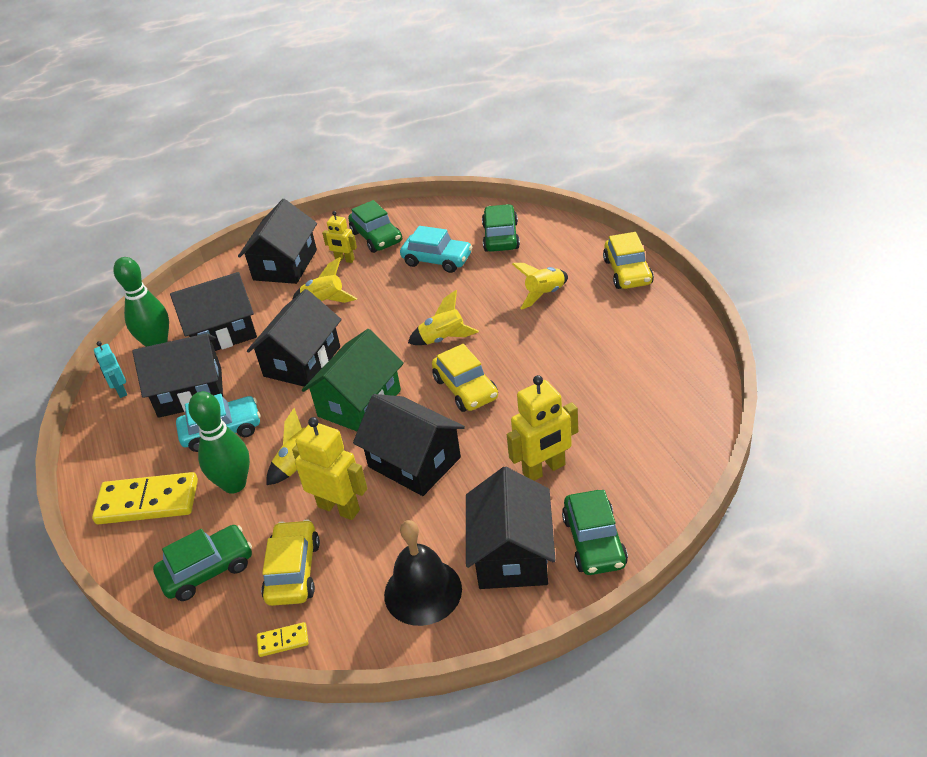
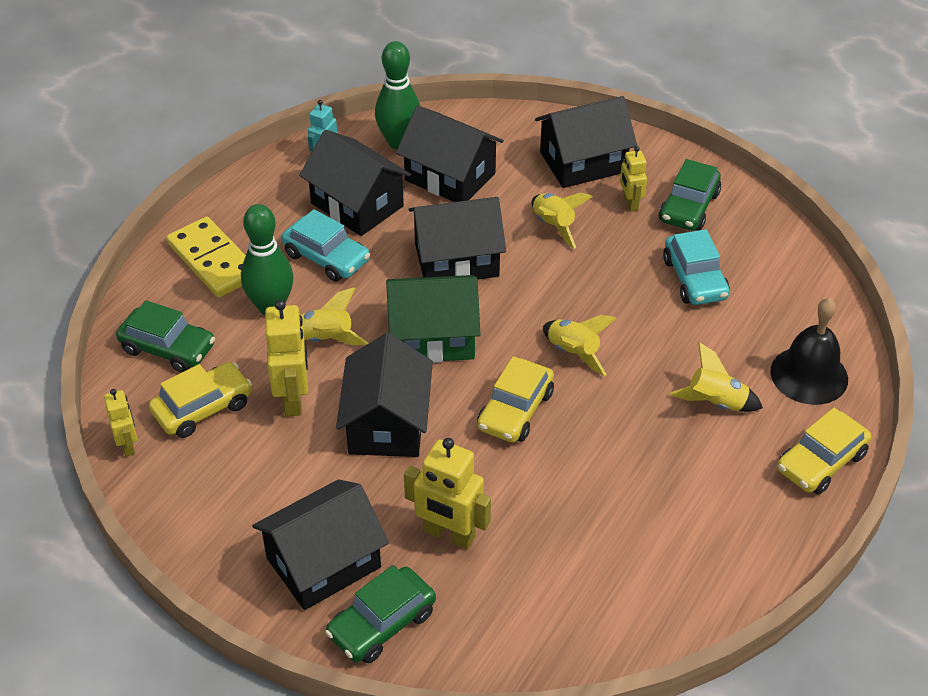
camera: 50 degrees right, 5 degrees up
(283, 641) = (128, 445): yellow domino -> yellow robot
(423, 591) = (238, 516): black bell -> black bell (809, 375)
(501, 237) = (783, 313): green car -> none

